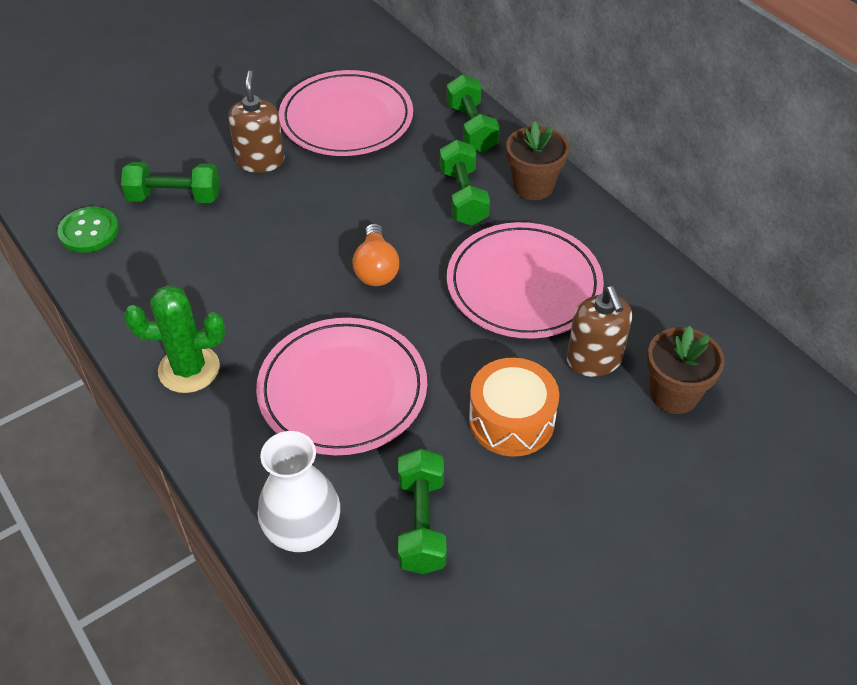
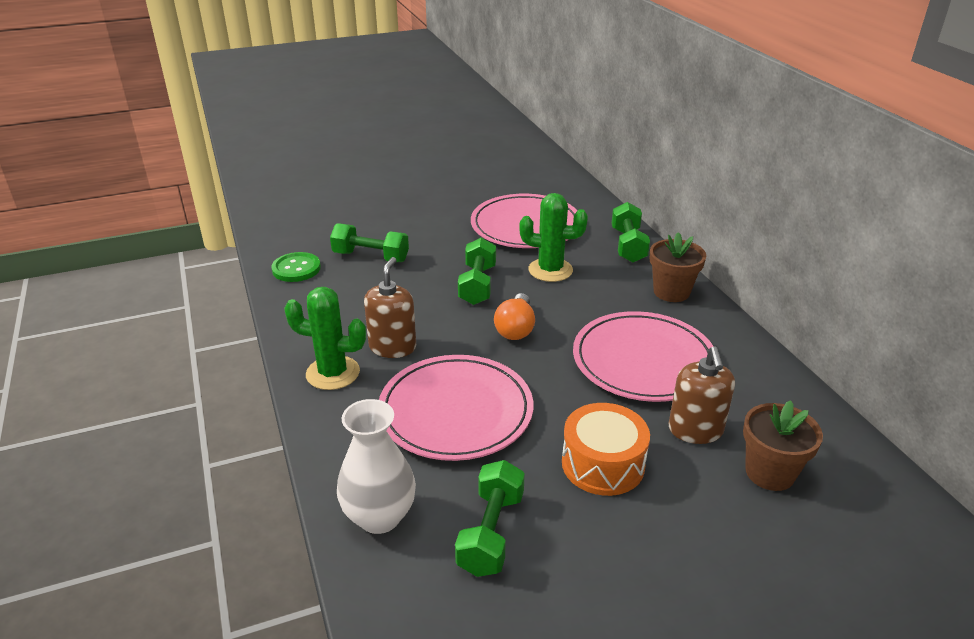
camera: 15 degrees right, 15 degrees down
(260, 161) = (447, 243): brown soap dispenser -> brown soap dispenser (392, 347)
(392, 179) = (550, 270): none -> green cactus
(463, 197) = (607, 290): green dumbbell -> green dumbbell (477, 285)

